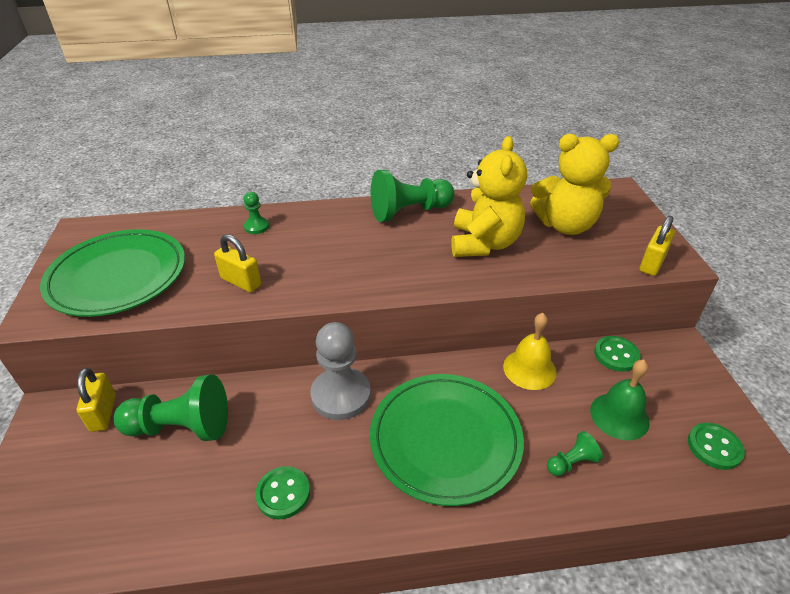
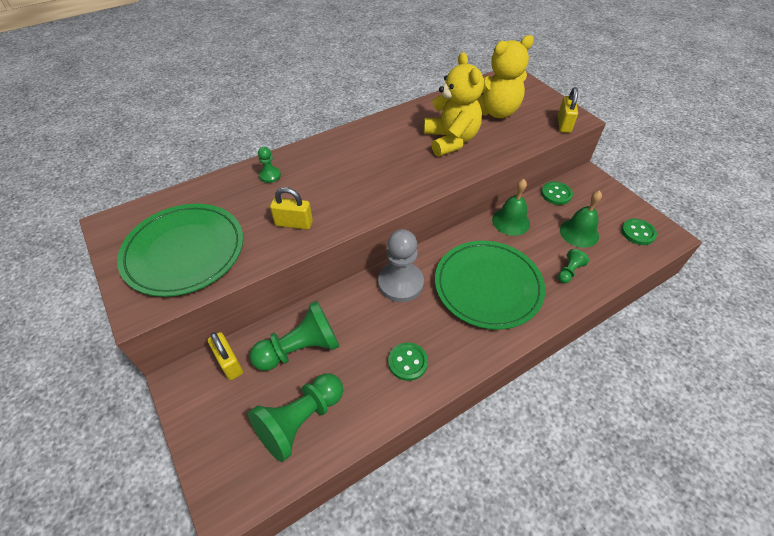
camera: 25 degrees left, 10 degrees up
(409, 212) = (381, 130): green pawn -> green pawn (300, 420)
(529, 369) = (511, 221): yellow bell -> green bell

